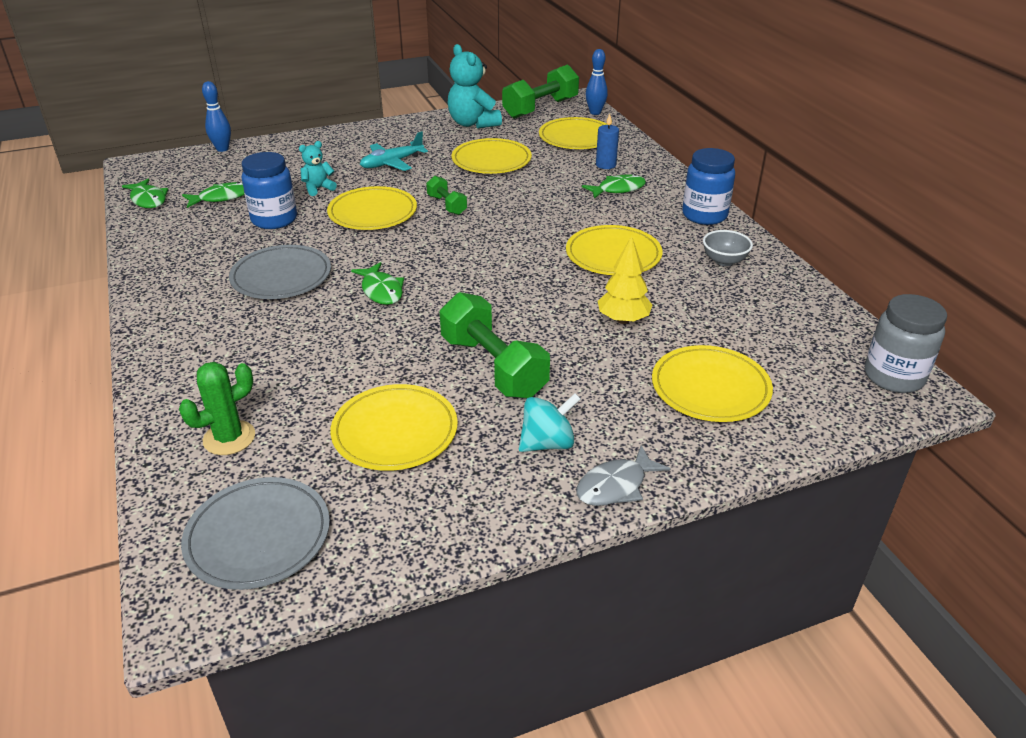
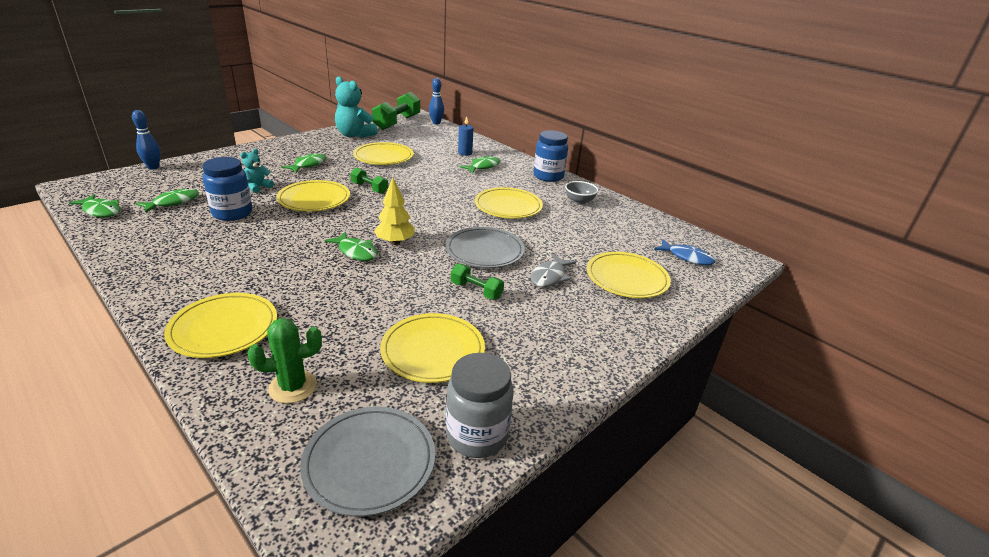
camera: 25 degrees left, 5 degrees down
(229, 438) = (293, 387): green cactus -> green cactus turned 45 degrees clockwise
(281, 276) = (264, 253): grey plate -> grey plate (484, 251)
(392, 163) = (308, 165): turquoise plane -> green fish
(493, 367) = (476, 290): green dumbbell -> green dumbbell, size x0.52
(547, 443) = (550, 335): turquoise spinning top -> none
(576, 137) = (434, 138): yellow plate -> yellow plate (224, 328)
(615, 486) = (615, 353): grey fish -> grey fish (549, 276)
(623, 320) = (543, 245): yellow tree -> yellow tree (395, 242)
(830, 374) = (687, 257): none -> blue fish
(893, 377) = (721, 253): grey jar -> grey jar (477, 435)

